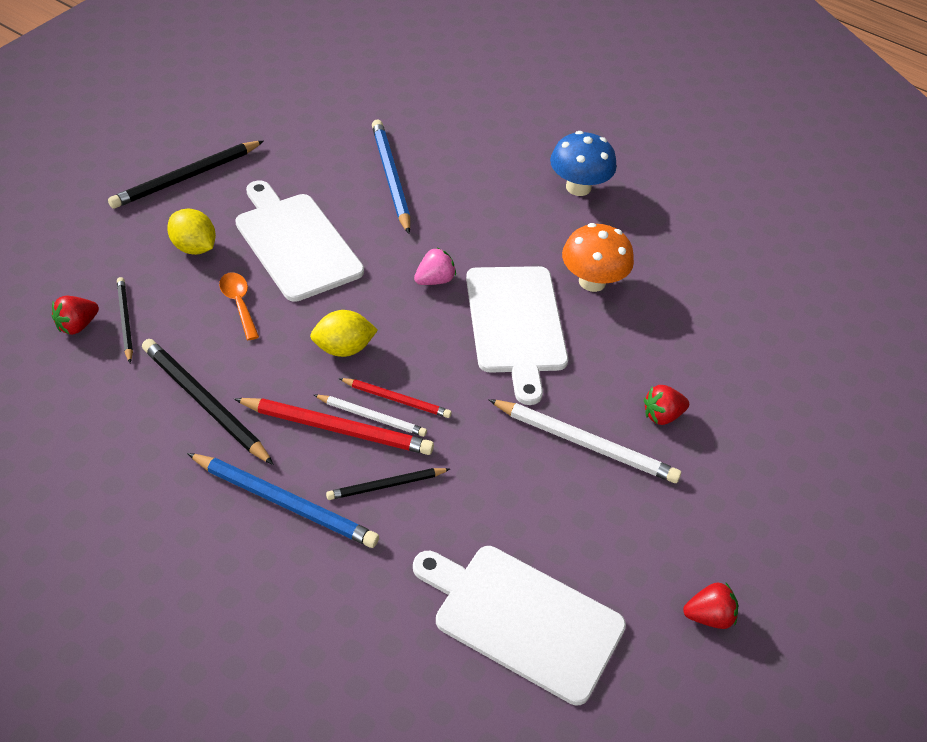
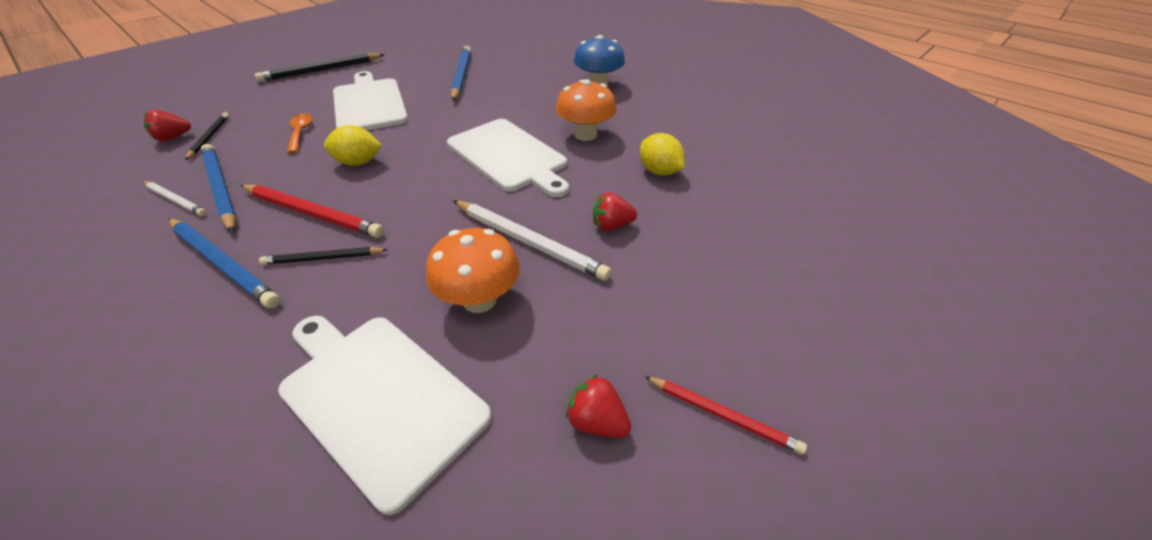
camera: 15 degrees right, 5 degrees down
(194, 247) = (295, 102): yellow lemon -> yellow lemon (659, 171)
(204, 403) = (220, 189): black pencil -> blue pencil
(371, 417) = (348, 207): white pencil -> white pencil (175, 200)
(396, 399) = (378, 197): red pencil -> red pencil (722, 415)
(434, 280) = (458, 128): pink strawberry -> none
(516, 324) = (509, 156): white cutting board -> white cutting board turned 45 degrees counterclockwise
(566, 516) = (479, 300): none -> orange mushroom
(708, 616) = (597, 421): red strawberry -> red strawberry turned 150 degrees counterclockwise

